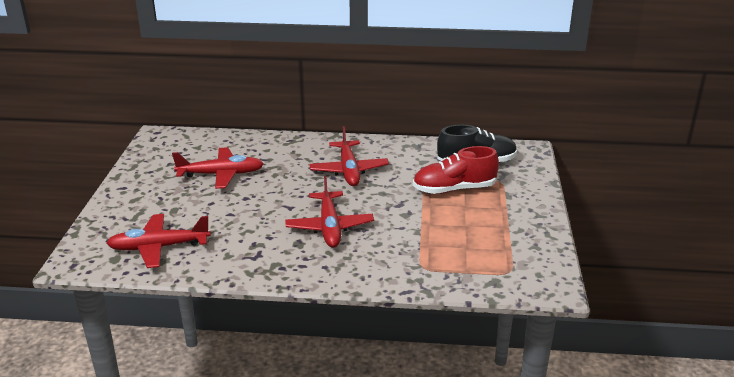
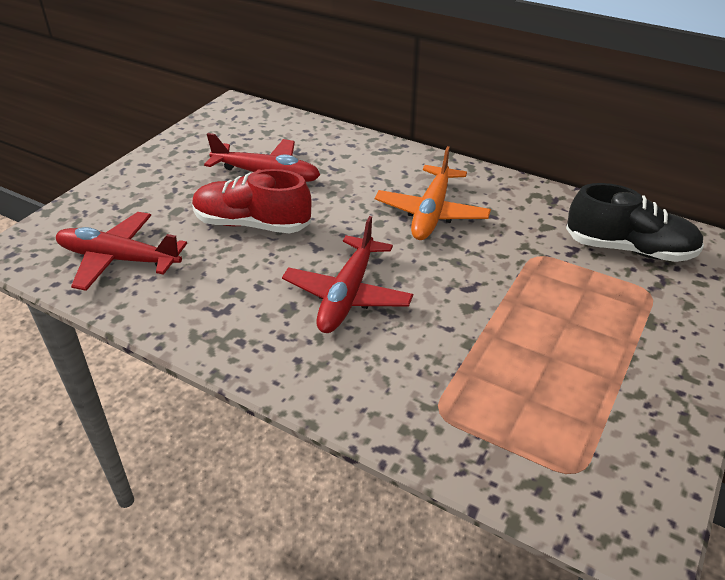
camera: 25 degrees right, 10 degrees up
(349, 170) = (432, 212): red plane -> orange plane
(454, 189) = (568, 285): red shoe -> red shoe (252, 224)

